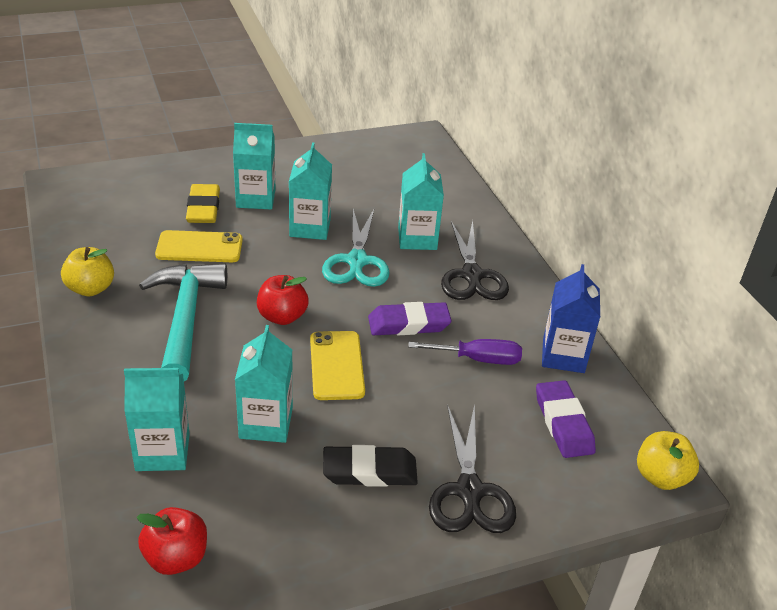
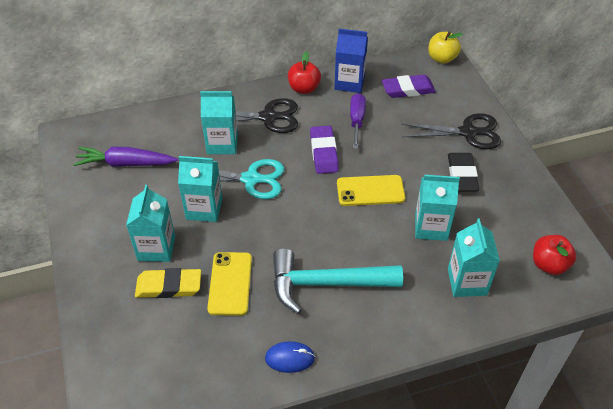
camera: 85 degrees left, 10 degrees up
(90, 288) = (290, 358): yellow apple -> blue mouse
(282, 316) = (320, 222): red apple -> red apple (304, 88)
(379, 174) = (126, 163): none -> purple carrot

